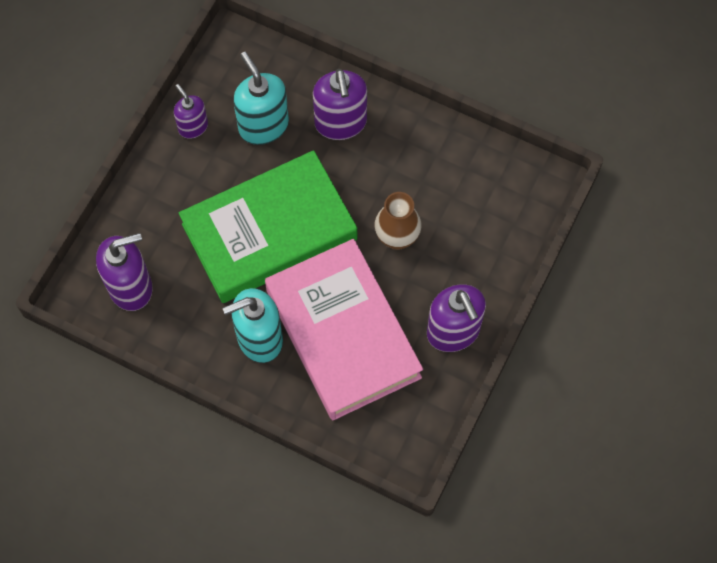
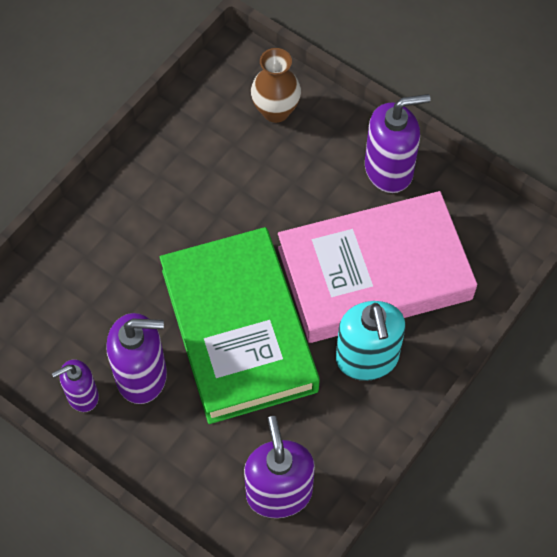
camera: 80 degrees left, 5 degrees down
(263, 126) = (101, 317): turquoise soap dispenser -> none
(340, 123) = (118, 236): purple soap dispenser -> purple soap dispenser (142, 375)
(397, 238) = (272, 204): brown vase -> brown vase (276, 111)

